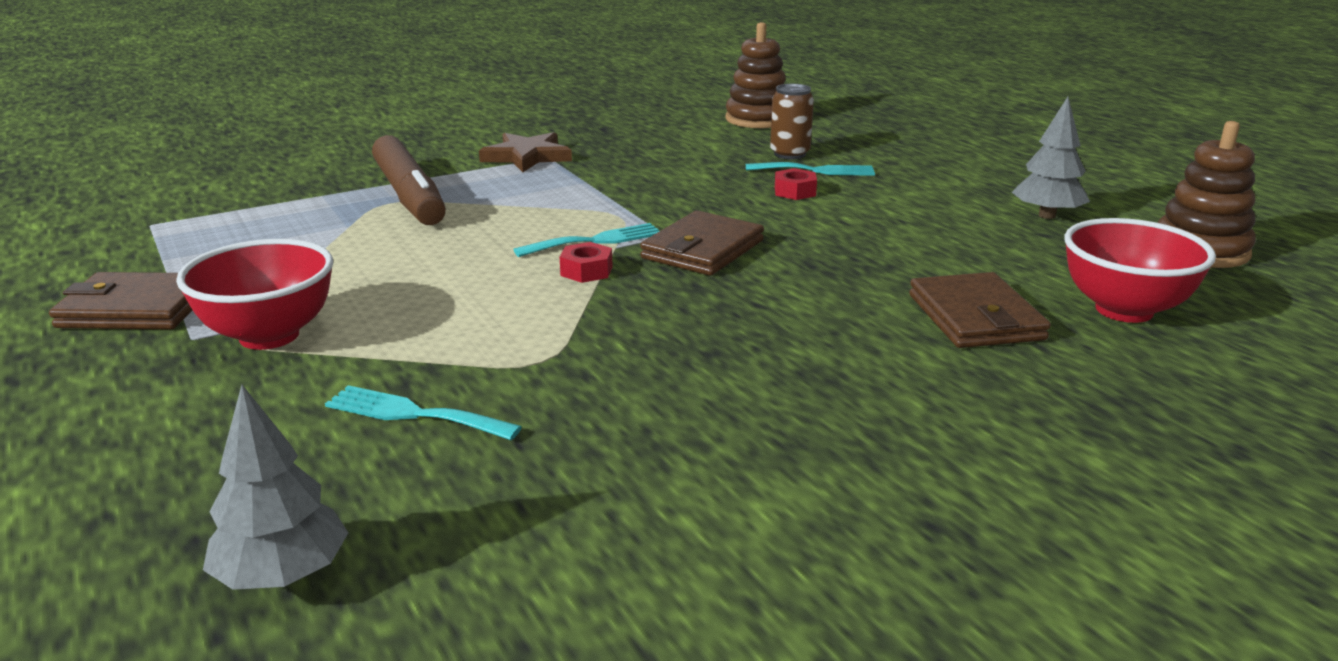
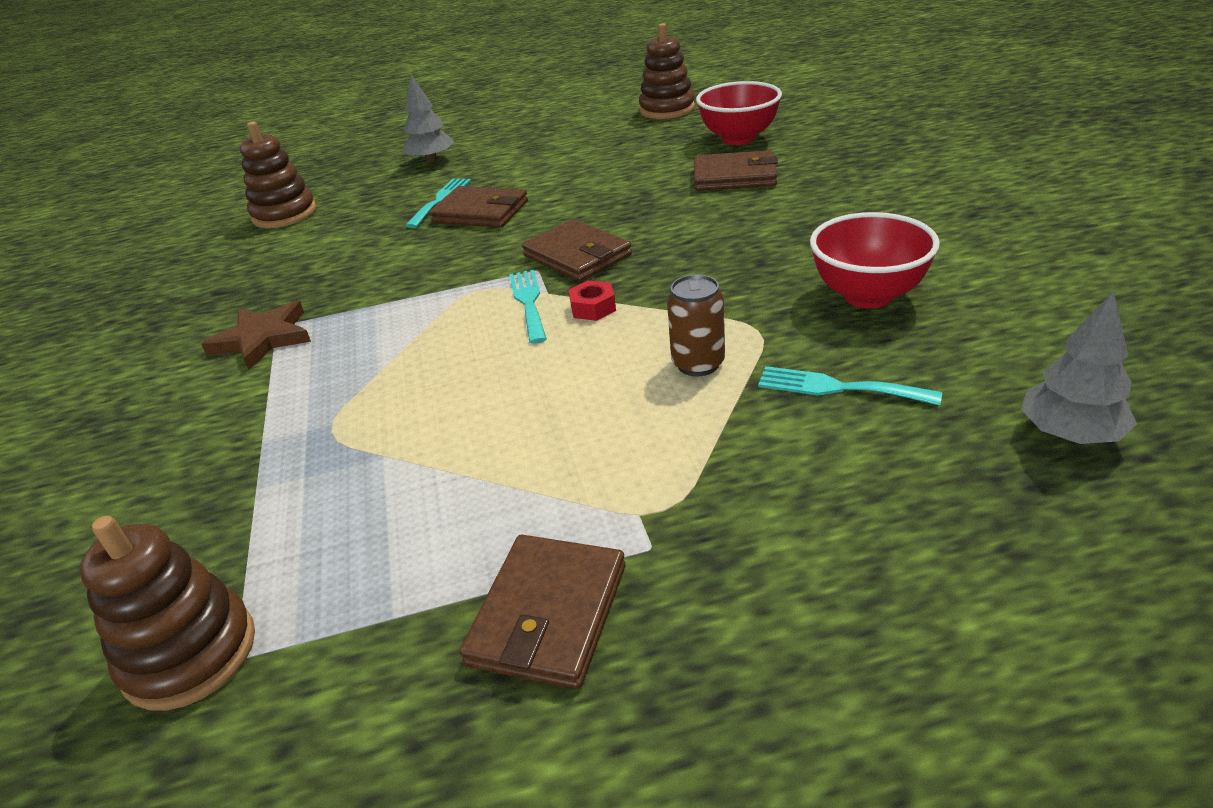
camera: 70 degrees left, 10 degrees up
(161, 212) = (190, 654): none -> brown stacking toy
(269, 336) = (664, 487): red bowl -> red bowl (868, 296)
(409, 195) = (317, 416): brown marker -> none
(414, 414) = (838, 388): turquoise fork -> turquoise fork turned 75 degrees clockwise
(789, 154) = (392, 207): brown can -> brown can (698, 364)
(795, 192) = (481, 212): red nut -> brown wallet
(1047, 215) = (589, 138): grey tree -> grey tree (431, 160)

